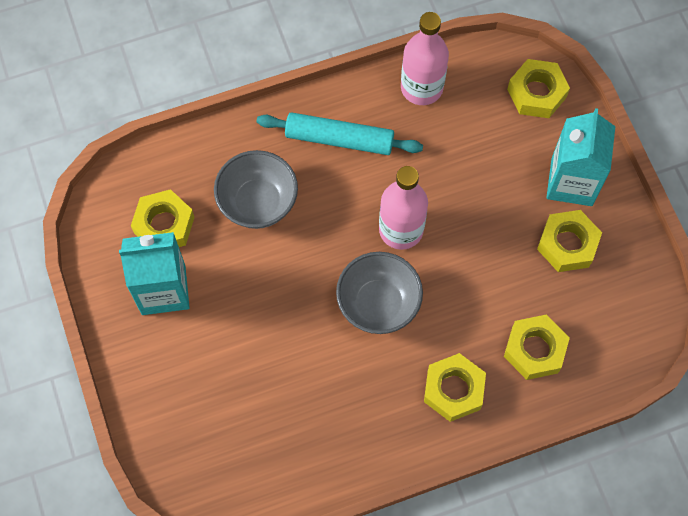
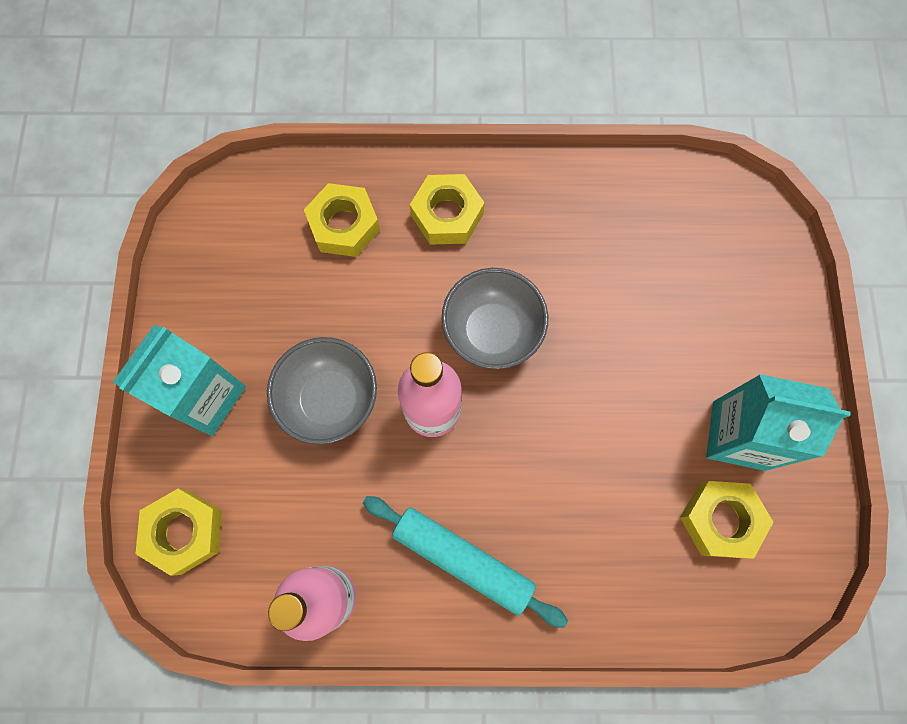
camera: 160 degrees left, 5 degrees up
(258, 203) = (594, 507): grey bowl -> grey bowl (330, 399)
(567, 244) = (251, 324): yellow nut -> none

